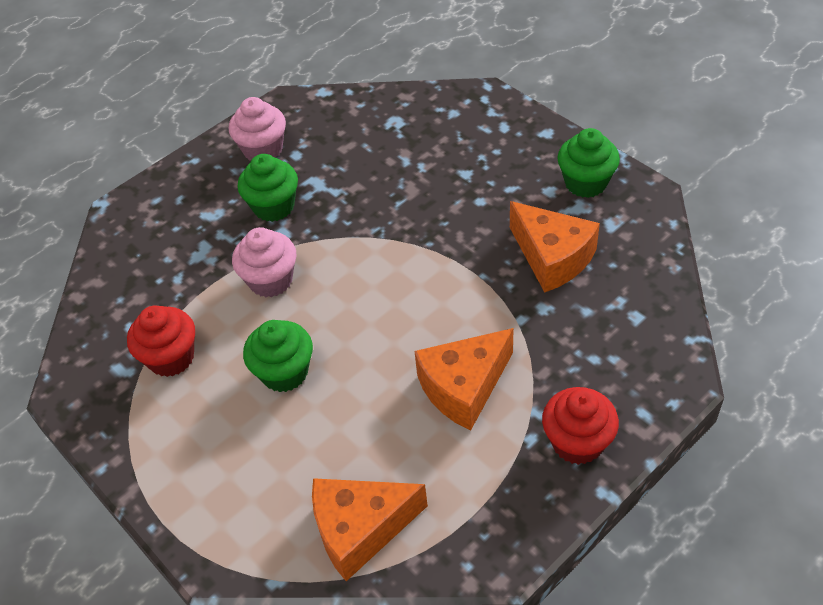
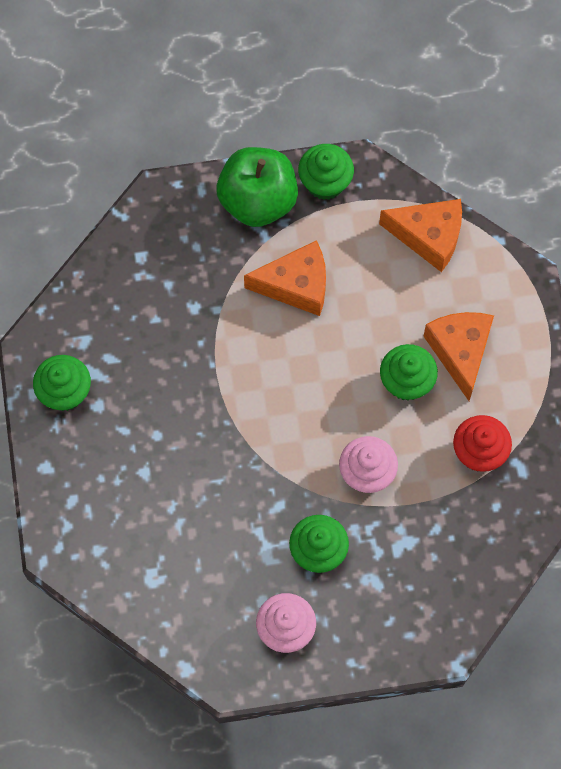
camera: 150 degrees left, 20 degrees up
(523, 511) = (325, 182): none -> green cupcake
(552, 257) = (151, 343): orange cheese -> orange cheese (460, 352)
(577, 442) = (258, 200): red cupcake -> green apple

